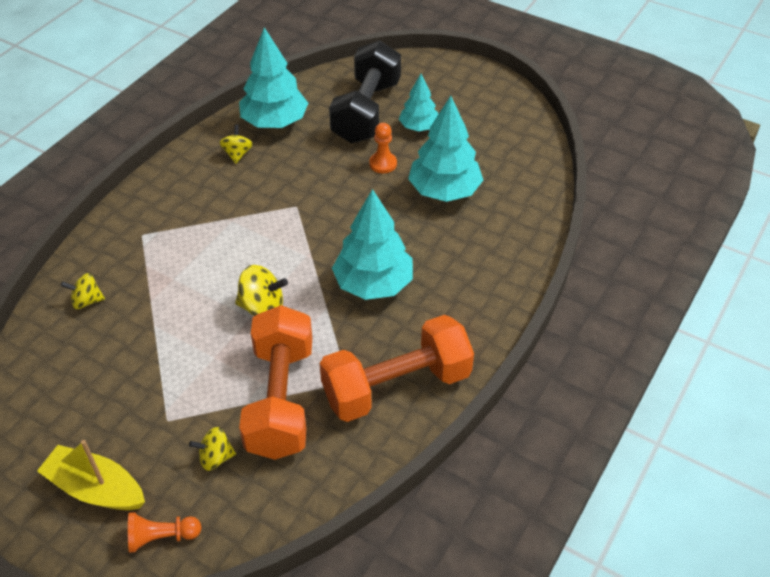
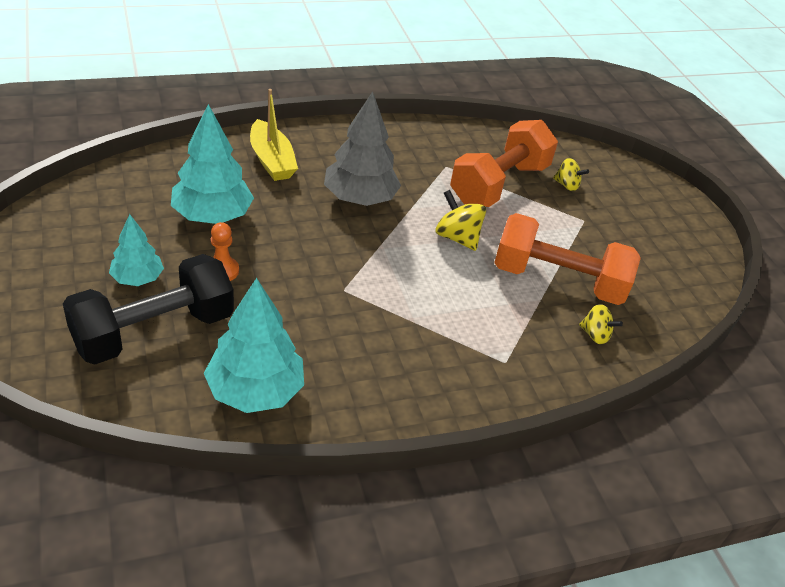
camera: 145 degrees left, 5 degrees down
(96, 488) = (654, 217): yellow boat -> yellow boat (271, 160)
(161, 537) = (626, 174): orange pawn -> none
(237, 154) = (336, 381): yellow spinning top -> none
(373, 284) = (360, 198): turquoise tree -> grey tree
(396, 386) = (419, 146): orange dumbbell -> orange dumbbell (558, 280)

